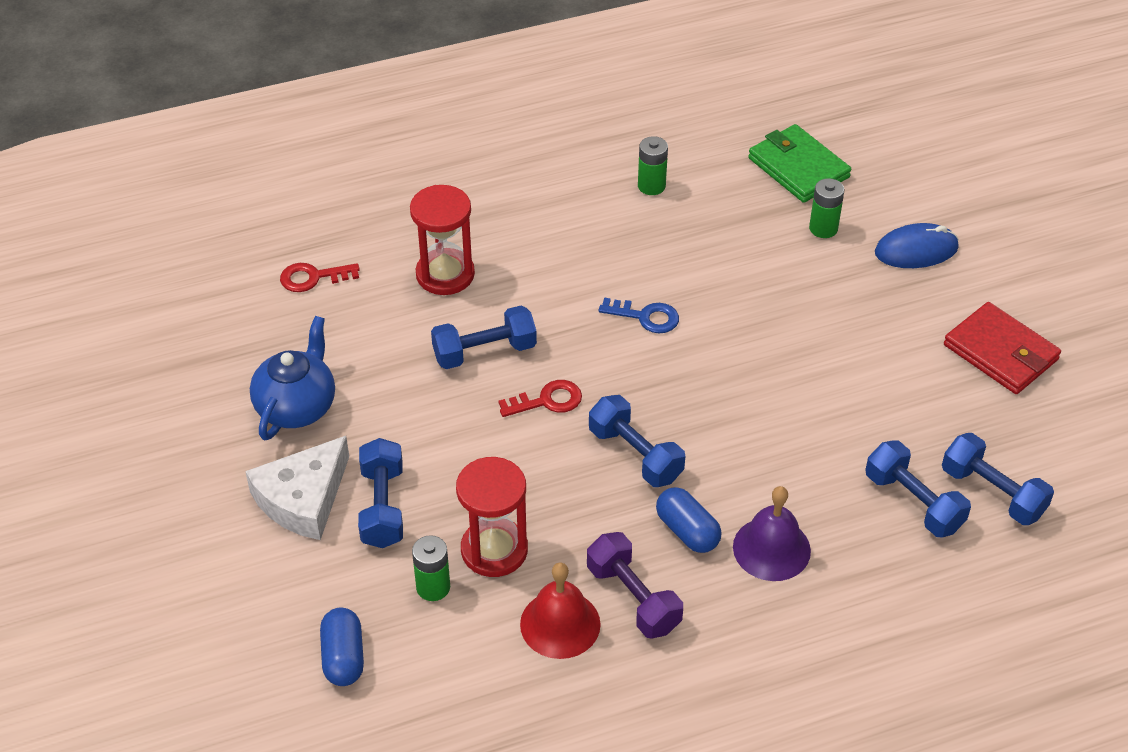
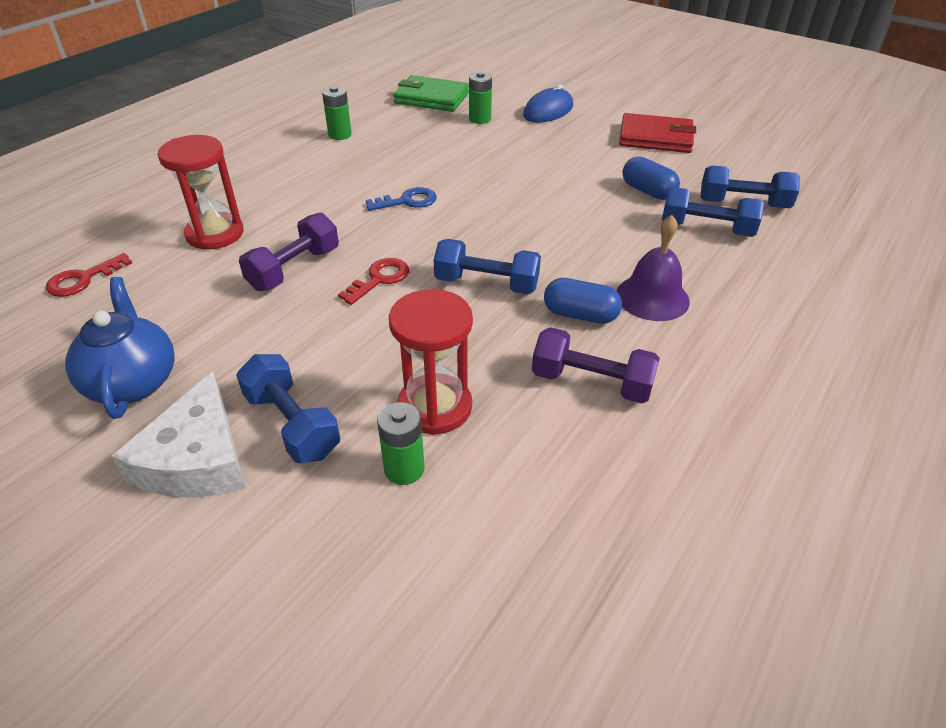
camera: 35 degrees left, 5 degrees down
(343, 657) = (363, 595): blue capsule -> blue capsule (647, 191)
(484, 352) = (294, 269): blue dumbbell -> purple dumbbell
(560, 624) = (552, 436): red bell -> none

